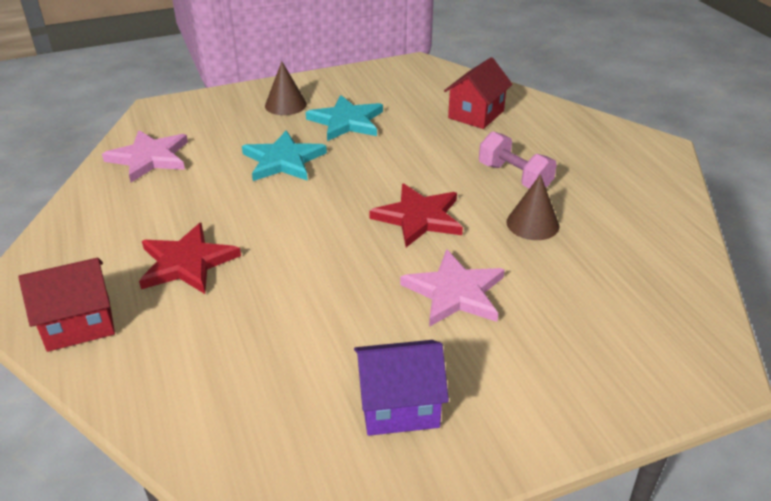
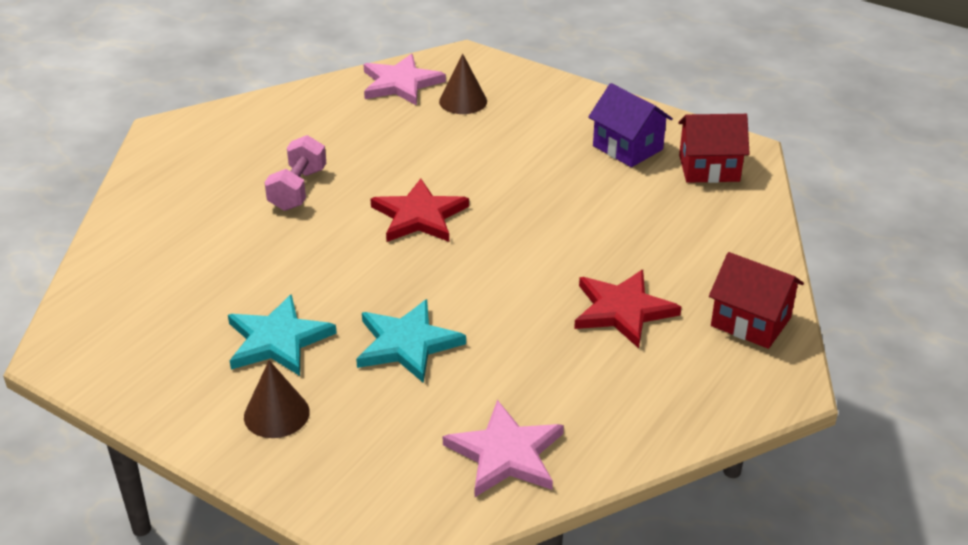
camera: 125 degrees left, 0 degrees up
(454, 292) = (497, 165): pink star -> pink star (400, 83)
(476, 114) = (180, 254): red house -> red house (709, 168)
(532, 224) = (367, 159): brown cone -> brown cone (463, 101)

